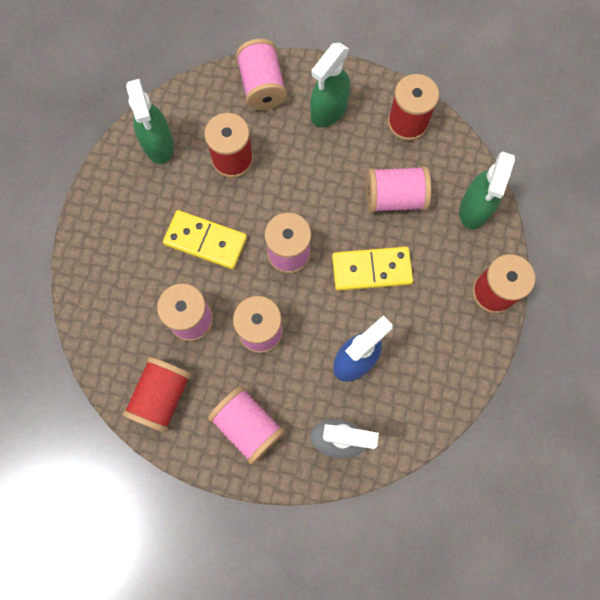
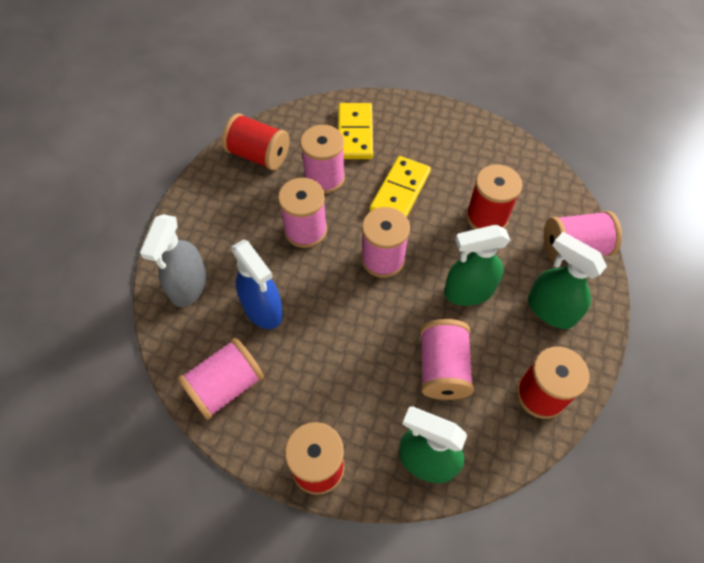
camera: 95 degrees right, 15 degrees down
(158, 144) = (501, 159): green spray bottle -> green spray bottle (468, 291)
(248, 426) = (219, 215): pink spool -> pink spool (226, 386)
(371, 269) = (358, 335): yellow domino -> yellow domino (355, 133)

